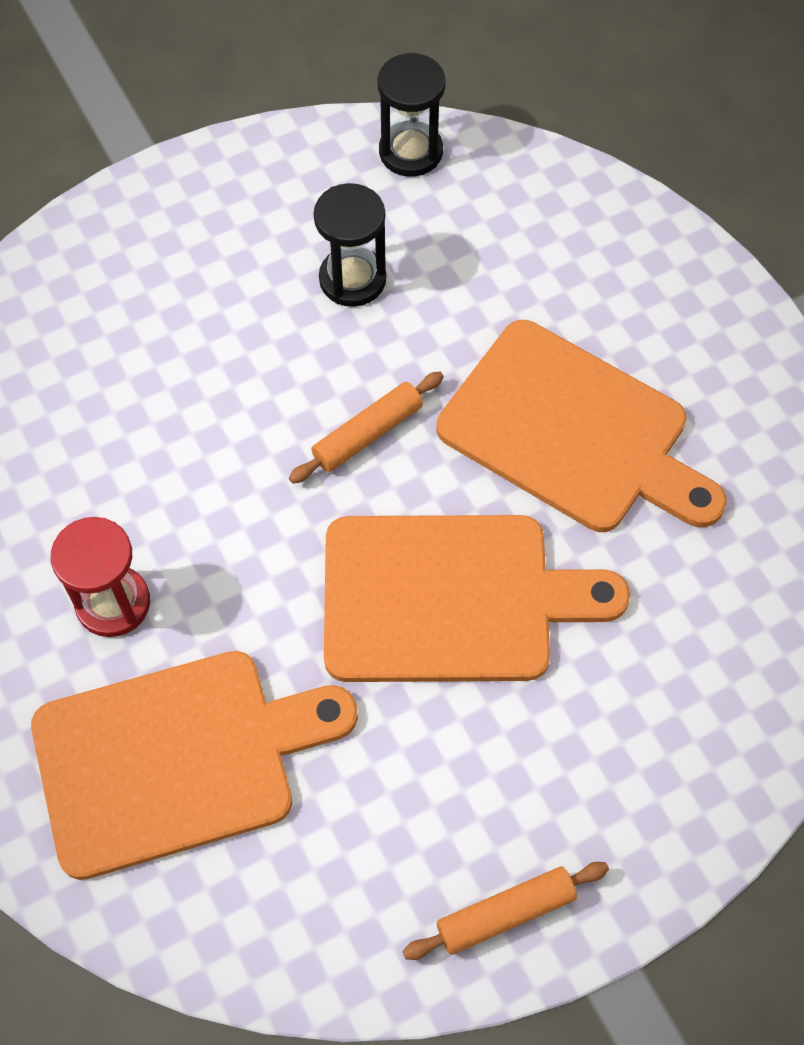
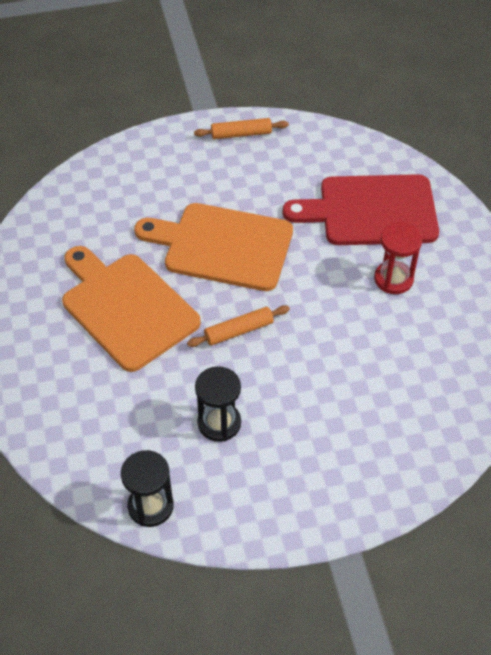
camera: 165 degrees left, 10 degrees down
(176, 759) = (371, 211): orange cutting board -> red cutting board

